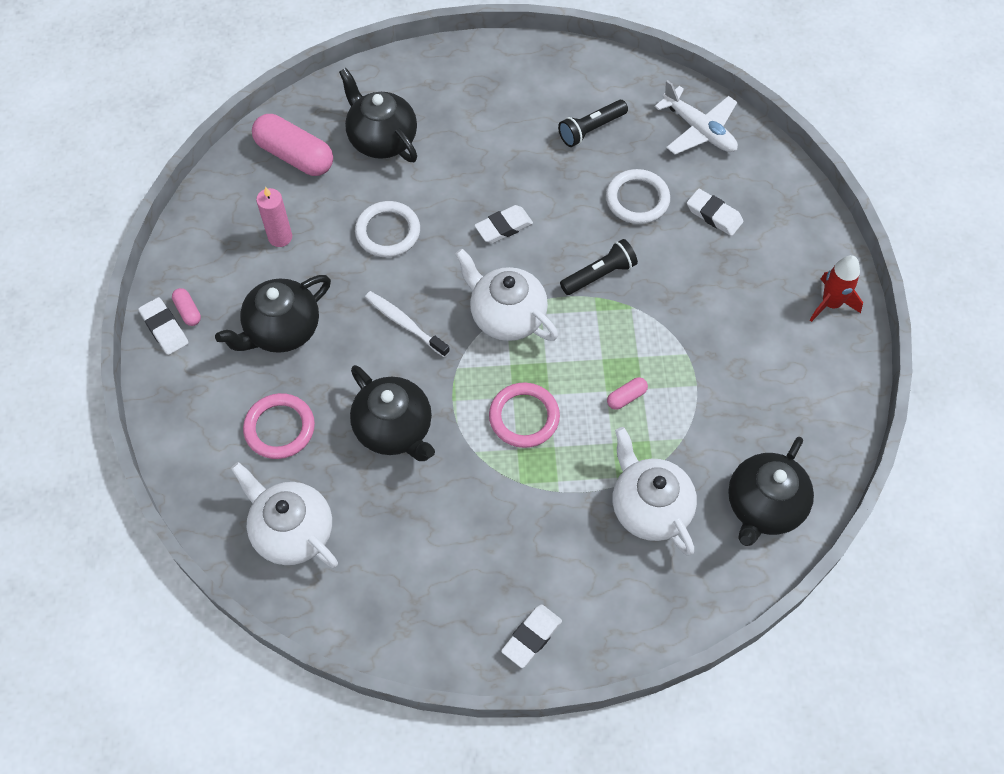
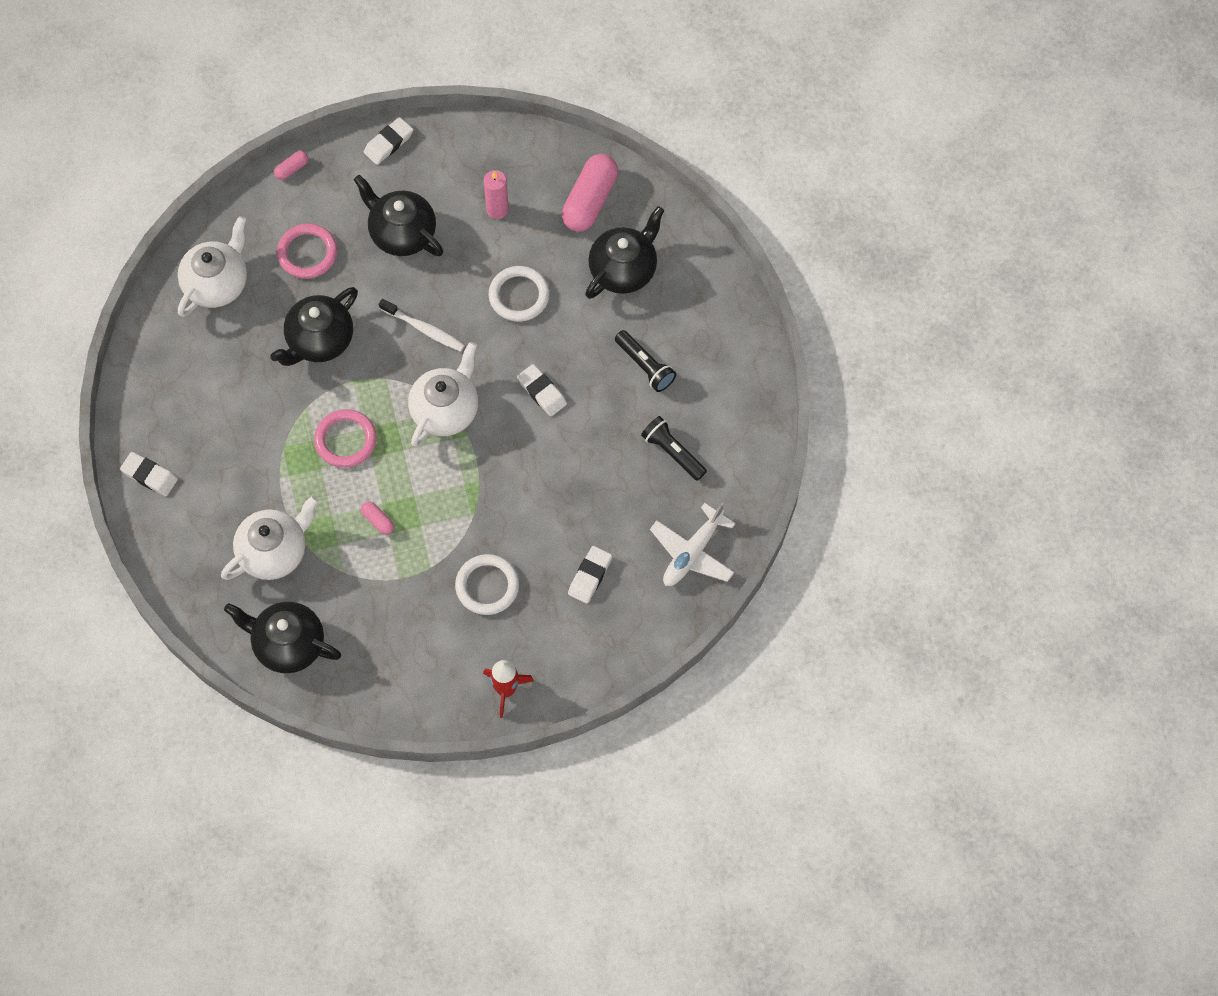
camera: 80 degrees right, 5 degrees up
(188, 311) = (408, 156): pink capsule -> pink capsule (292, 169)
(405, 324) = (424, 329): white toothbrush -> white toothbrush turned 90 degrees clockwise
(599, 275) = (503, 482): black flashlight -> black flashlight (645, 366)
(637, 199) = (595, 505): white ring -> white ring (487, 586)

